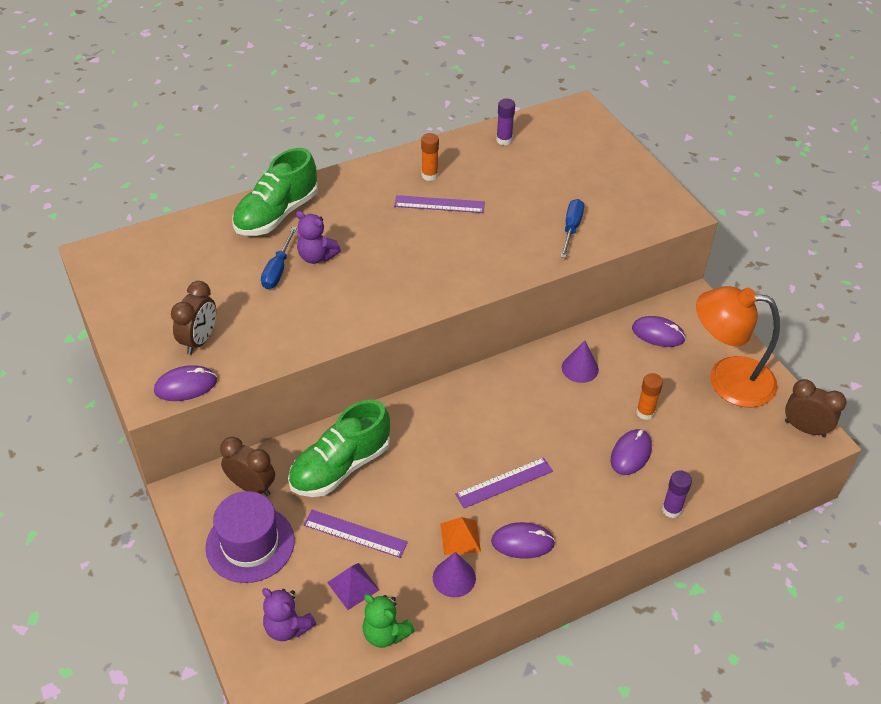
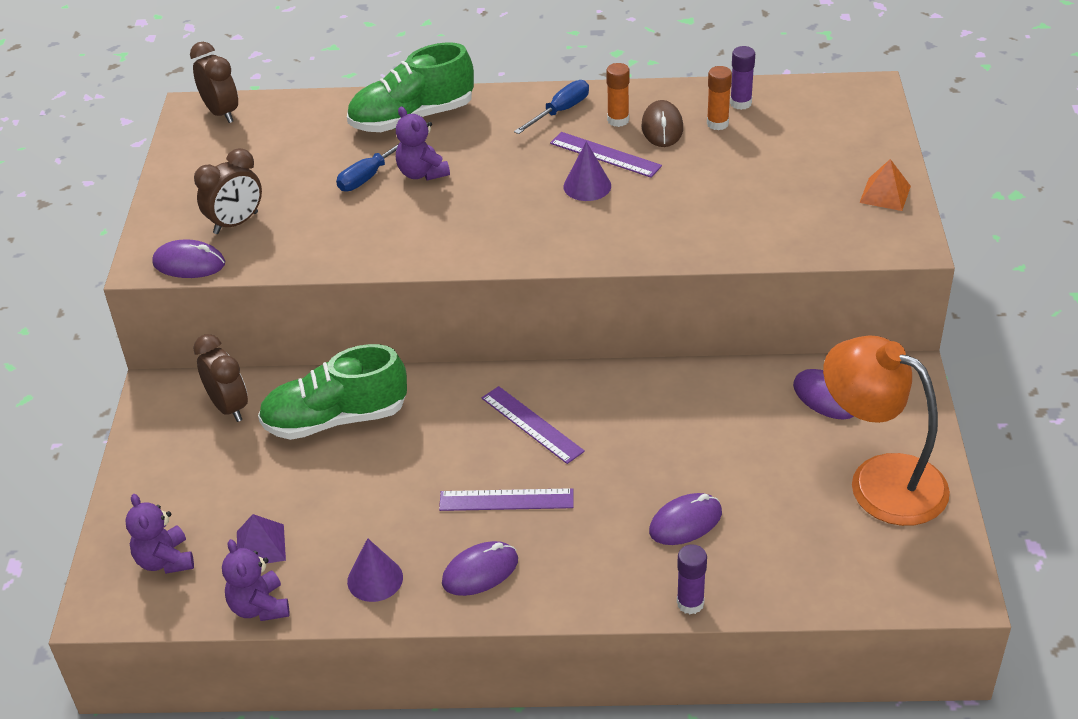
camera: 30 degrees right, 5 degrees down
(250, 544) = (187, 464): purple hat -> none
(355, 533) = (301, 493): purple ruler -> purple ruler (532, 424)
(385, 633) = (259, 607): green teddy bear -> purple teddy bear
(460, 537) = (413, 539): orange pyramid -> orange pyramid (885, 194)
(464, 172) = (662, 127): none -> brown mouse
(522, 542) = (480, 571): purple mouse -> purple mouse turned 60 degrees counterclockwise
(571, 228) = (748, 223): blue screwdriver -> blue screwdriver (560, 111)
(580, 368) = (693, 405): purple cone -> purple cone (587, 186)
(645, 412) = (739, 482): orange glue stick -> orange glue stick (717, 124)
(805, 428) = (945, 573): brown clock -> brown clock (221, 113)

